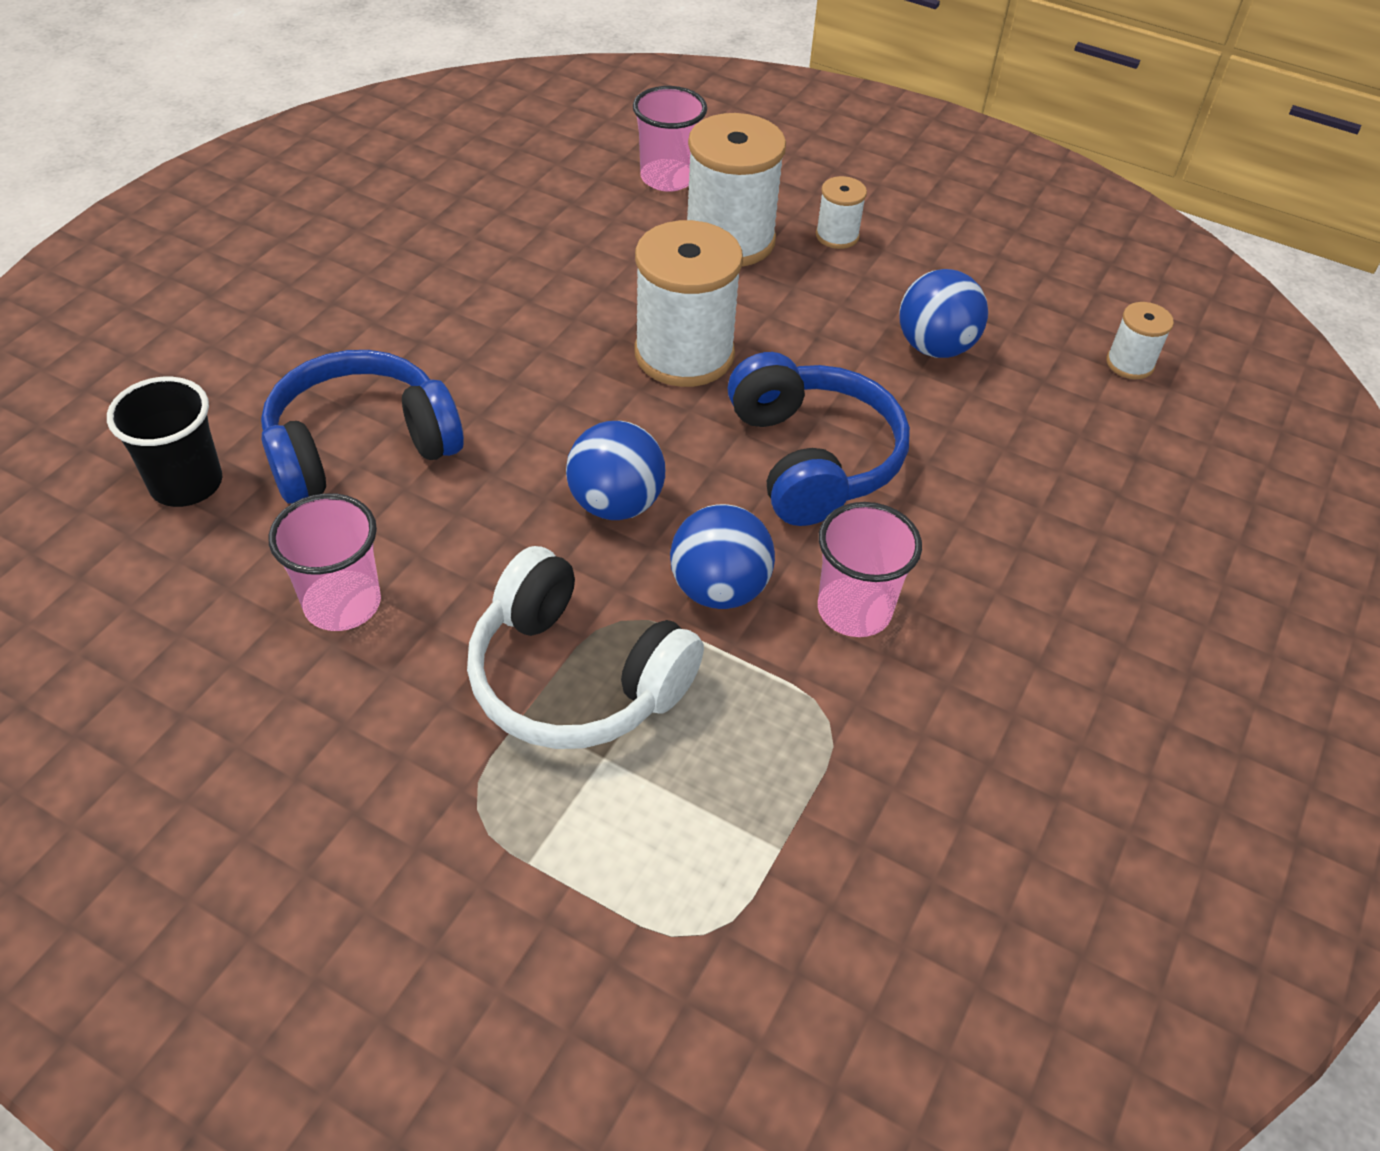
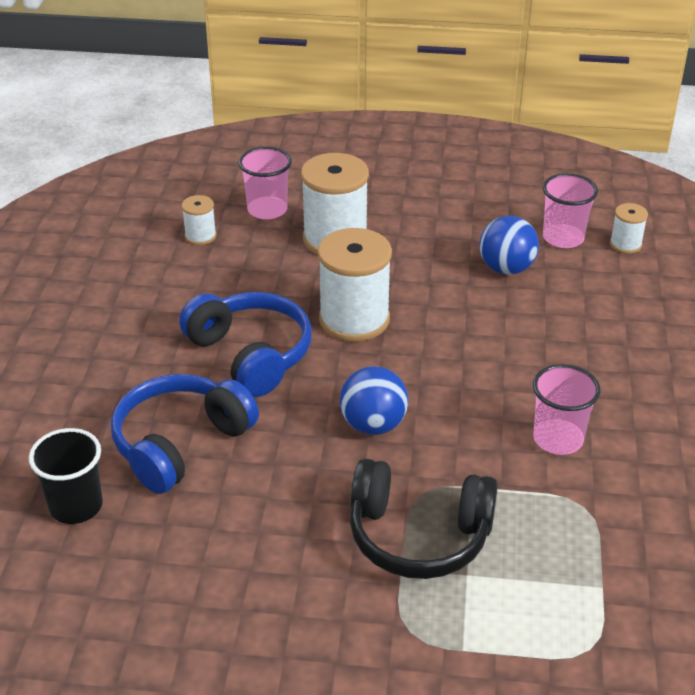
camera: 20 degrees left, 10 degrees down
(342, 603) = (239, 544): pink cup -> pink cup (563, 238)
(575, 677) = (418, 535): white headphones -> black headphones
(719, 589) = (471, 454): blue ball -> none
(812, 459) = (476, 359): blue headphones -> blue headphones (251, 355)
(837, 236) = (402, 217): white spool -> white spool (200, 236)

